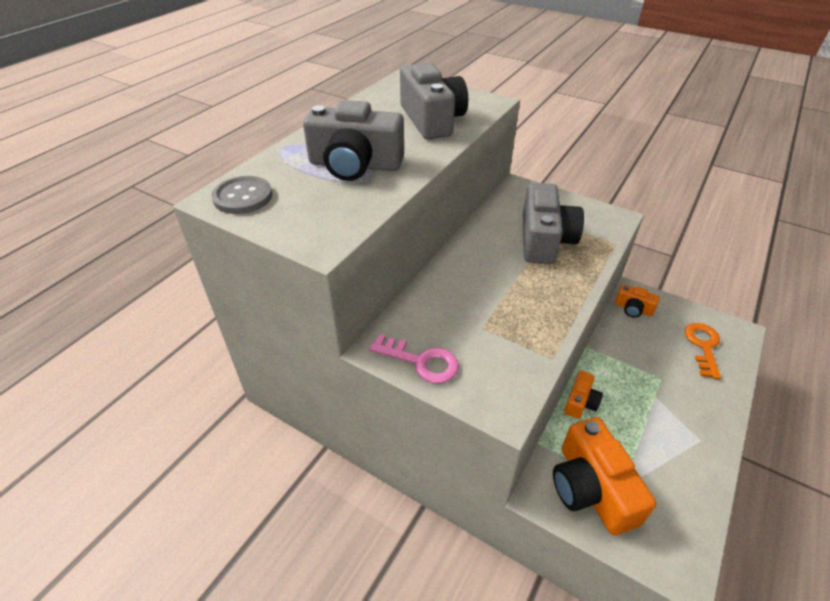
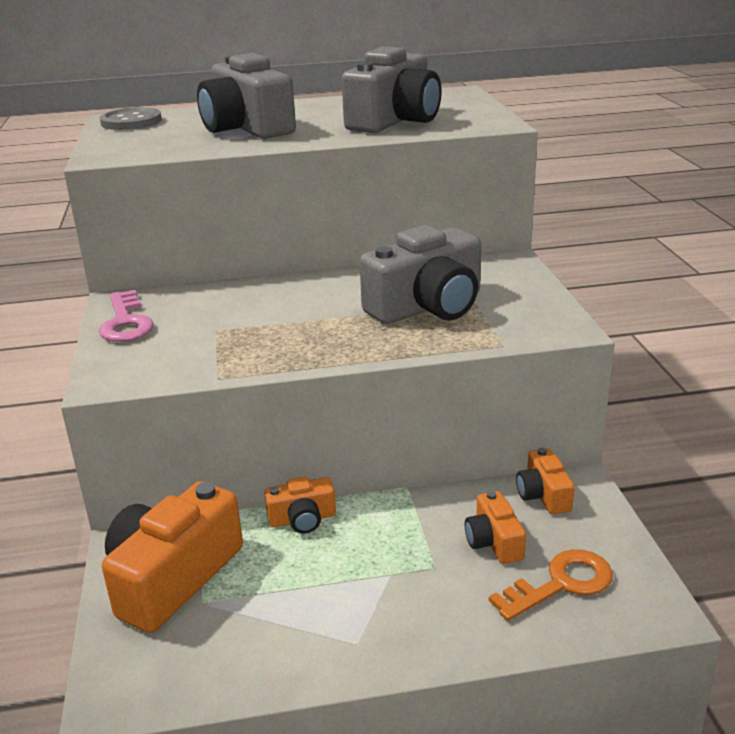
camera: 50 degrees right, 15 degrees down
(656, 346) = (494, 542): none -> orange camera

